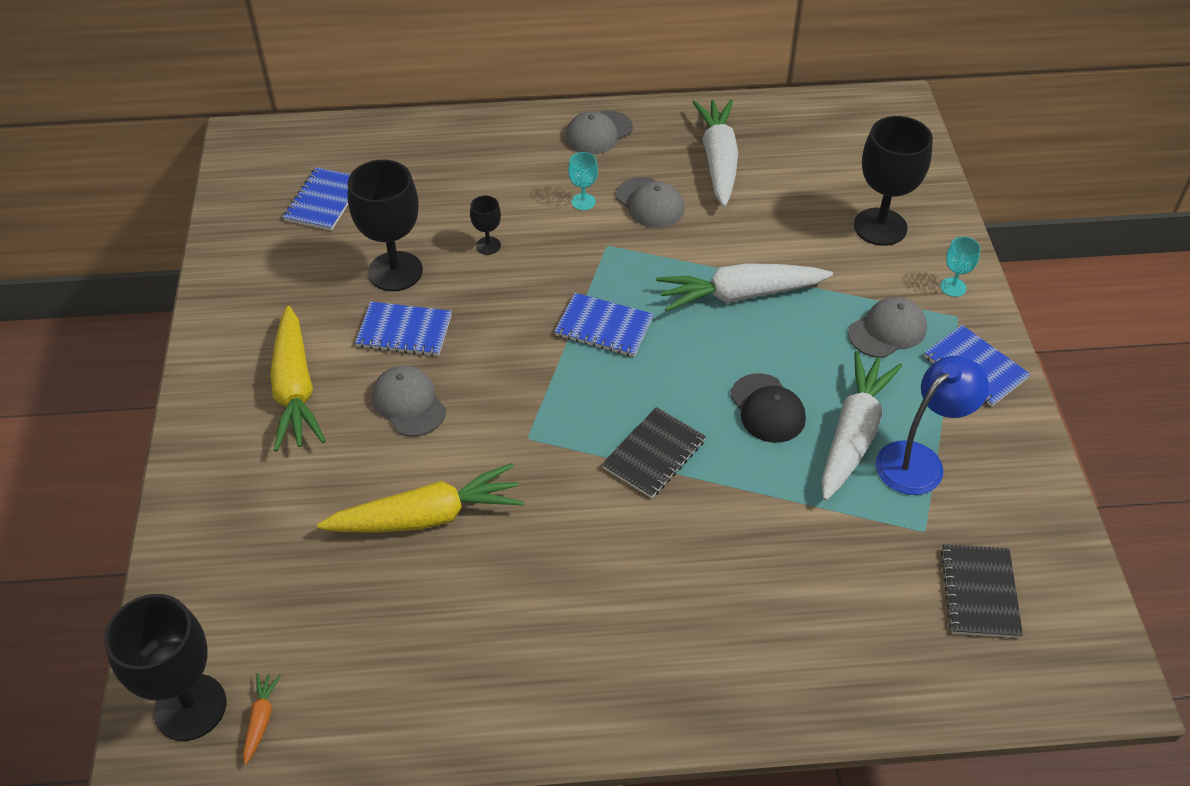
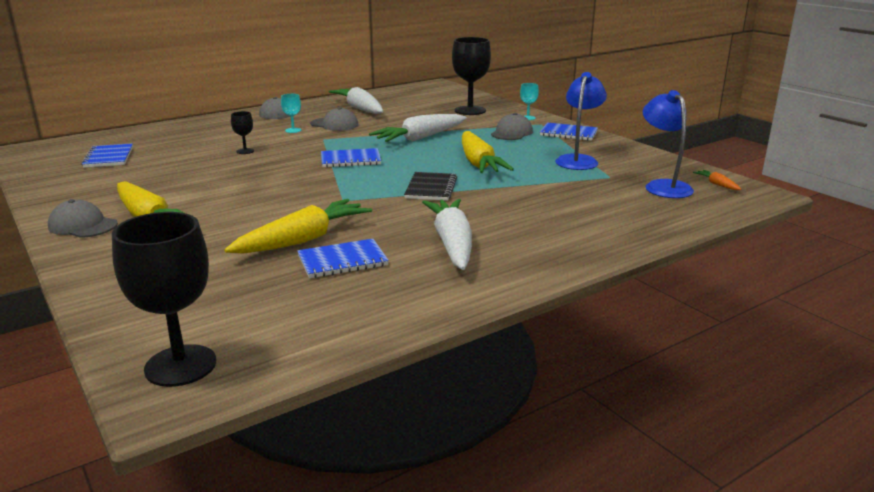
camera: 30 degrees left, 25 degrees down
(261, 720) = (254, 352): orange carrot -> orange carrot (717, 184)
(395, 271) = (187, 169): black goblet -> none
(404, 331) = (215, 185): blue notebook -> blue notebook (342, 261)
(408, 403) = (244, 206): grey cap -> grey cap (82, 225)
(767, 409) = (478, 163): black cap -> yellow carrot
(853, 434) = (534, 160): white carrot -> white carrot (452, 244)
(980, 592) = (663, 186): black notebook -> blue lamp

